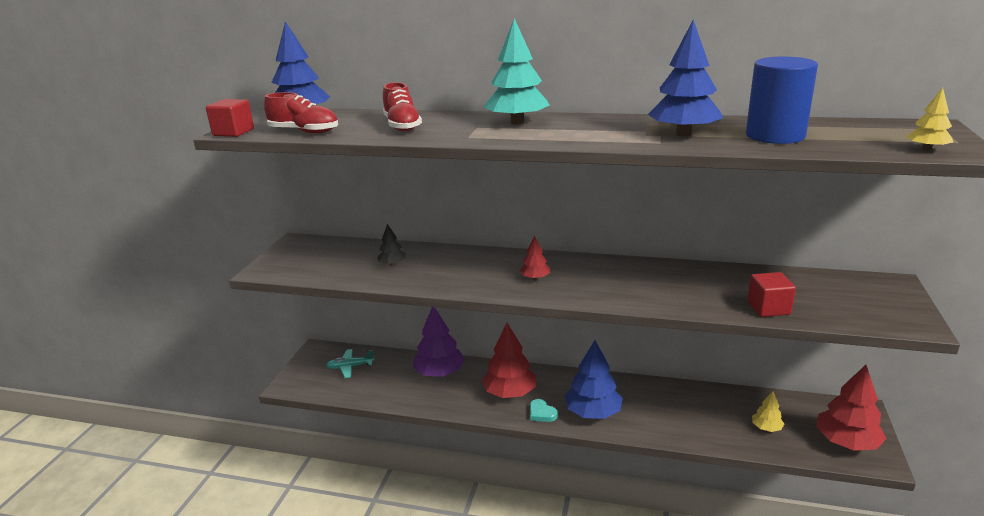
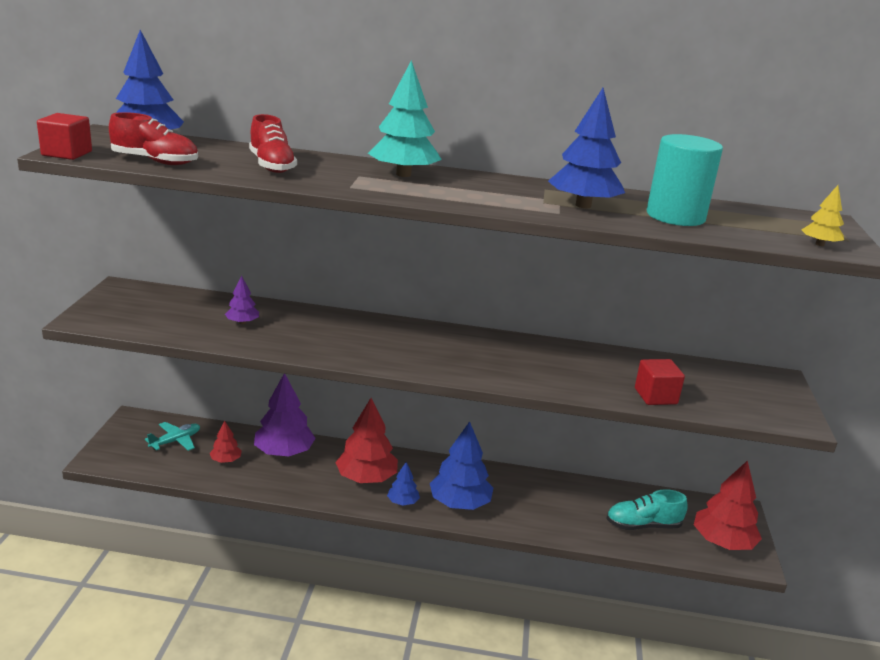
camera: 10 degrees left, 0 degrees up
(350, 367) = (175, 441): turquoise plane -> turquoise plane turned 150 degrees clockwise
(392, 264) = (242, 322): black tree -> purple tree
(535, 278) = (408, 349): red tree -> red tree (226, 460)
(541, 413) = (402, 502): turquoise heart -> blue tree
(766, 428) = (643, 525): yellow tree -> turquoise shoe
(775, 136) = (675, 216): blue cylinder -> turquoise cylinder

